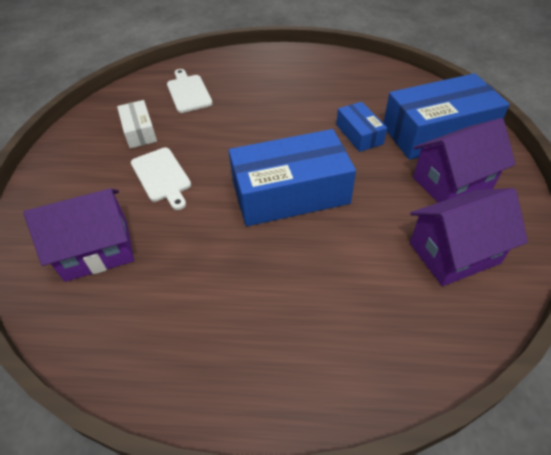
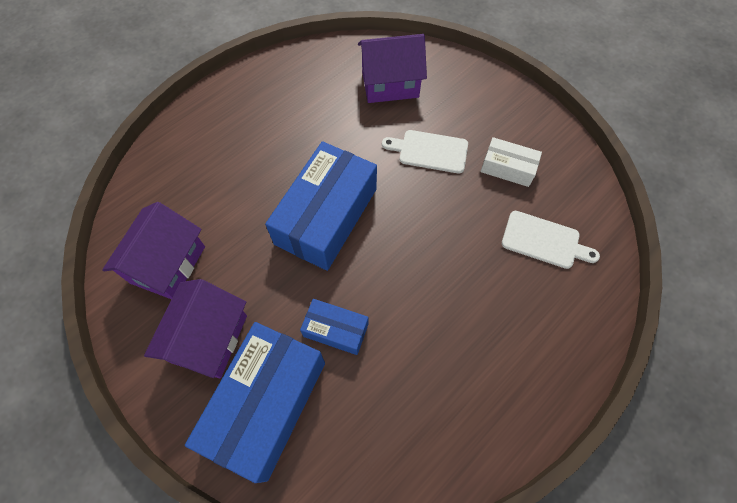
camera: 130 degrees right, 15 degrees up
(97, 250) = (390, 84): purple house -> purple house turned 60 degrees clockwise

